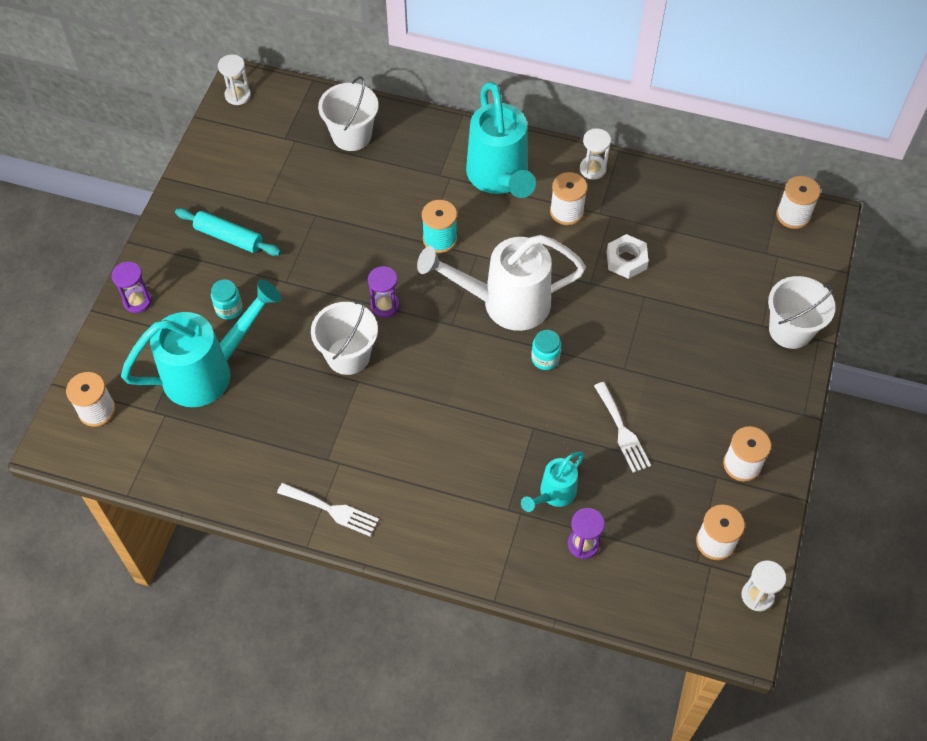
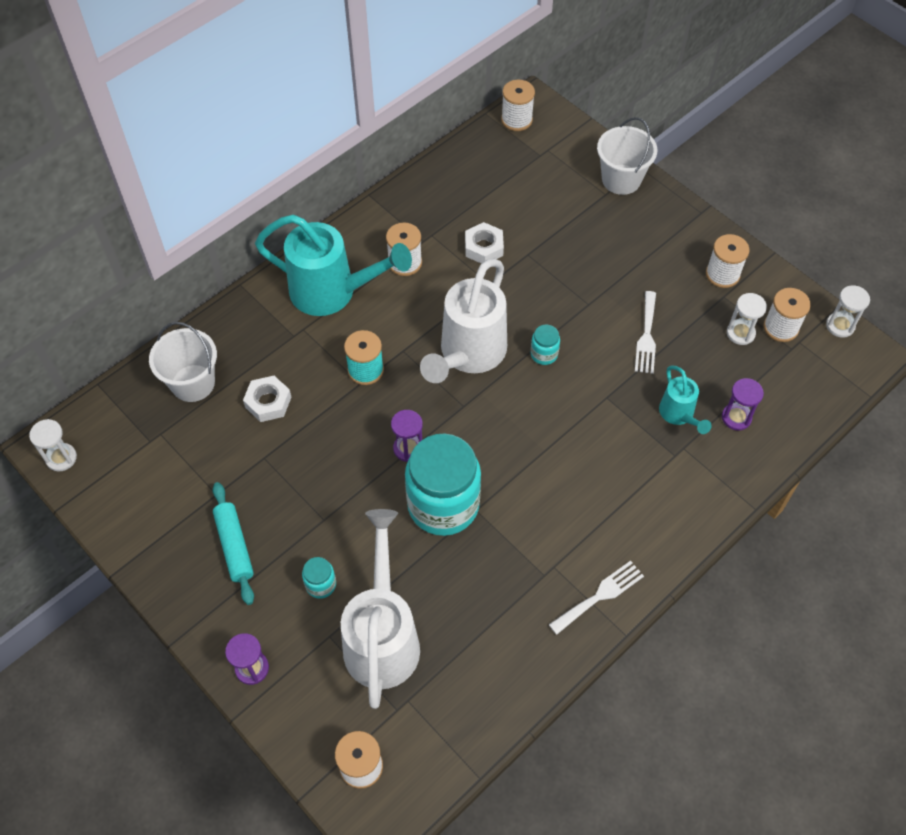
camera: 60 degrees left, 0 degrees up
(208, 371) = (382, 637): turquoise watering can -> white watering can
(229, 237) = (234, 546): turquoise rolling pin -> turquoise rolling pin turned 75 degrees counterclockwise
(348, 356) = (443, 505): white bucket -> turquoise jar
(366, 191) = (268, 402): none -> white nut
(593, 169) = (374, 222): white hourglass -> white hourglass (740, 333)
(622, 431) = (646, 336): white fork -> white fork turned 90 degrees clockwise

